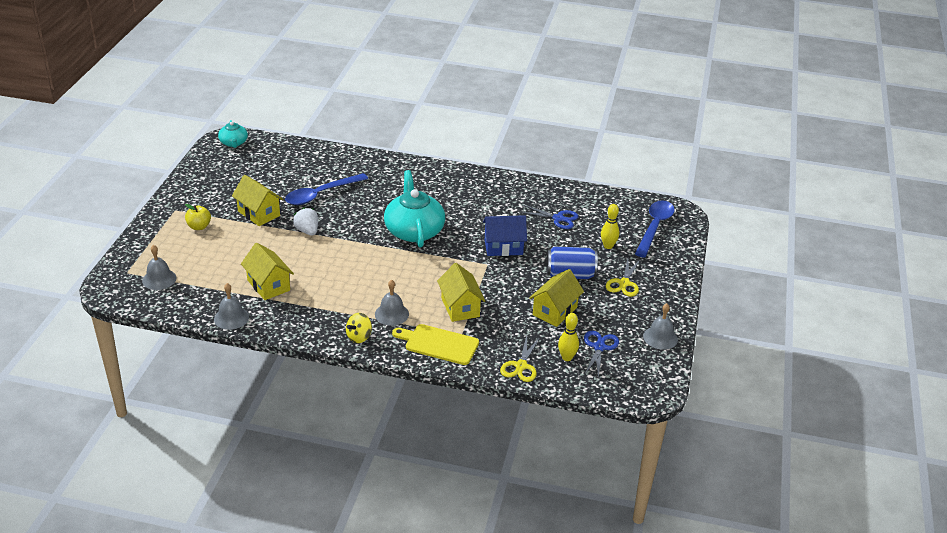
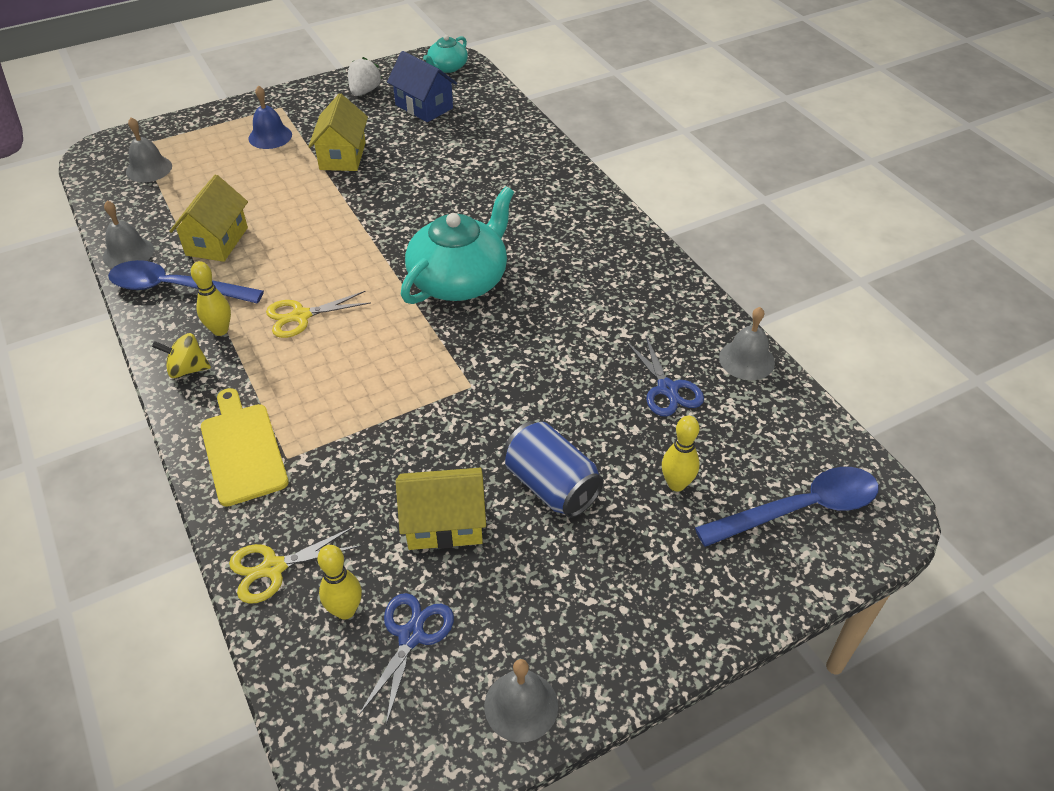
camera: 50 degrees right, 10 degrees up
(199, 227) = (270, 136): yellow apple -> blue bell
(307, 231) = (353, 205): white strawberry -> white strawberry (364, 91)
(321, 194) = (435, 172): blue spoon -> blue spoon (176, 288)
(344, 315) = (220, 330): none -> yellow bowling pin
(391, 314) = (263, 367): grey bell -> grey bell (746, 360)
(460, 307) = (345, 420): yellow house -> none
(503, 247) = (528, 377): blue house -> blue house (424, 106)
(599, 347) = (411, 636): blue scissors -> blue scissors turned 45 degrees counterclockwise
(624, 283) = (608, 563): yellow scissors -> yellow scissors (301, 316)

